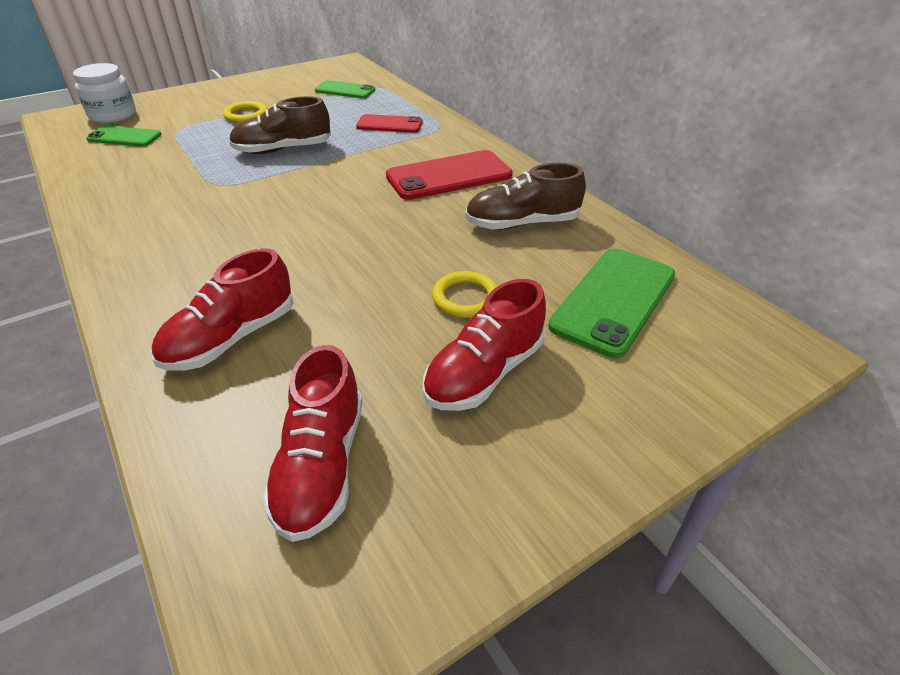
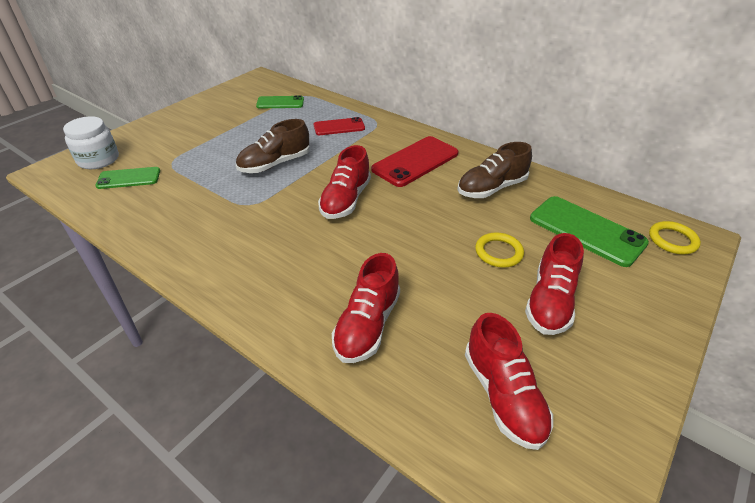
camera: 20 degrees left, 0 degrees up
(246, 115) = (218, 139): yellow ring -> yellow ring (672, 240)
(327, 201) = (345, 200): none -> red shoe
(613, 300) = (586, 231): green phone -> green phone turned 60 degrees counterclockwise

